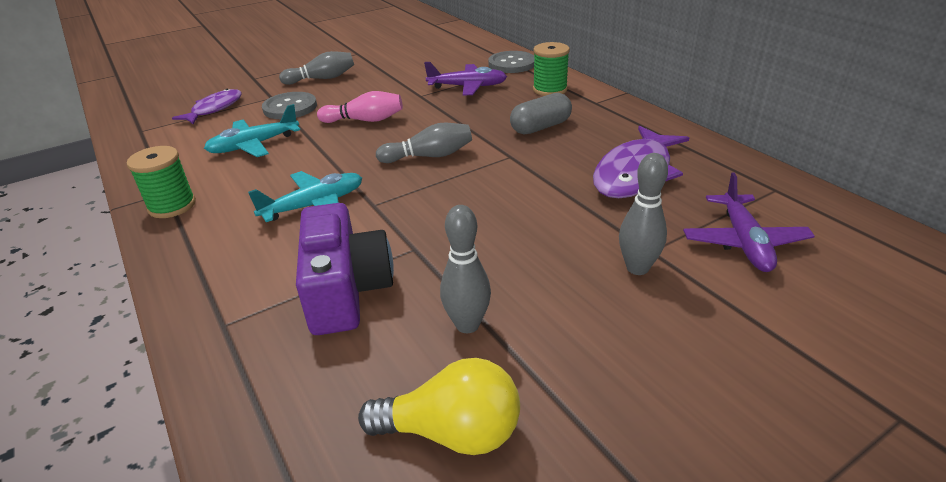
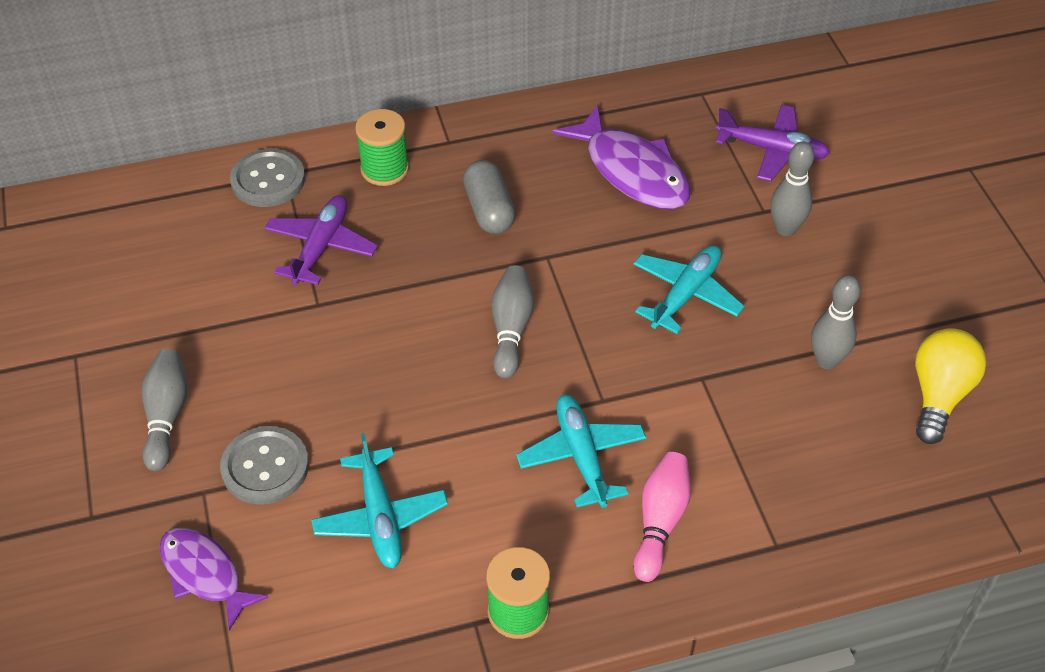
camera: 75 degrees left, 15 degrees up
(346, 290) = (753, 442): purple camera -> none
(365, 120) = (368, 379): pink bowling pin -> pink bowling pin (660, 522)
(509, 224) = (686, 294): none -> turquoise plane

